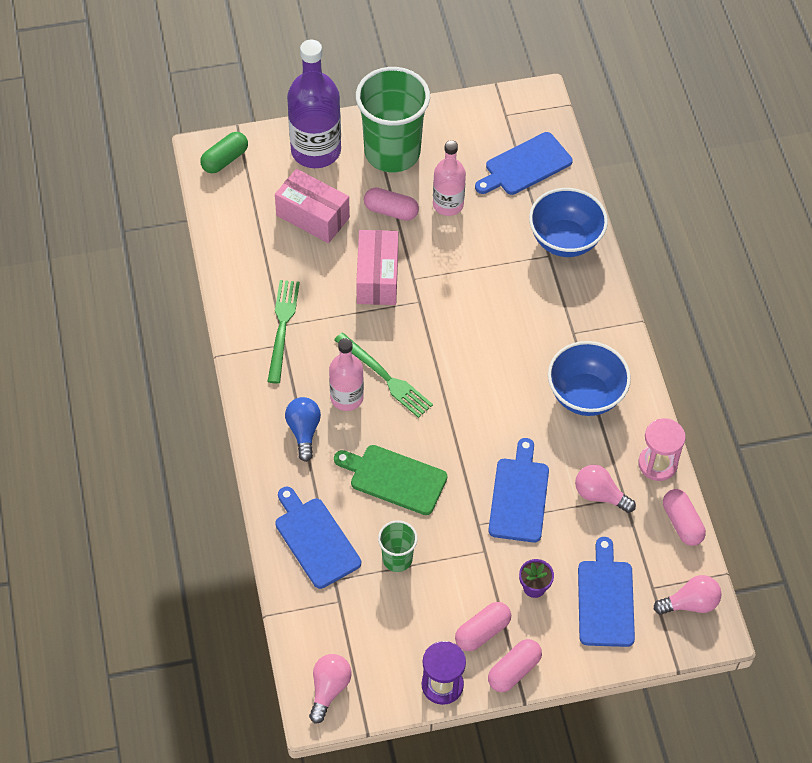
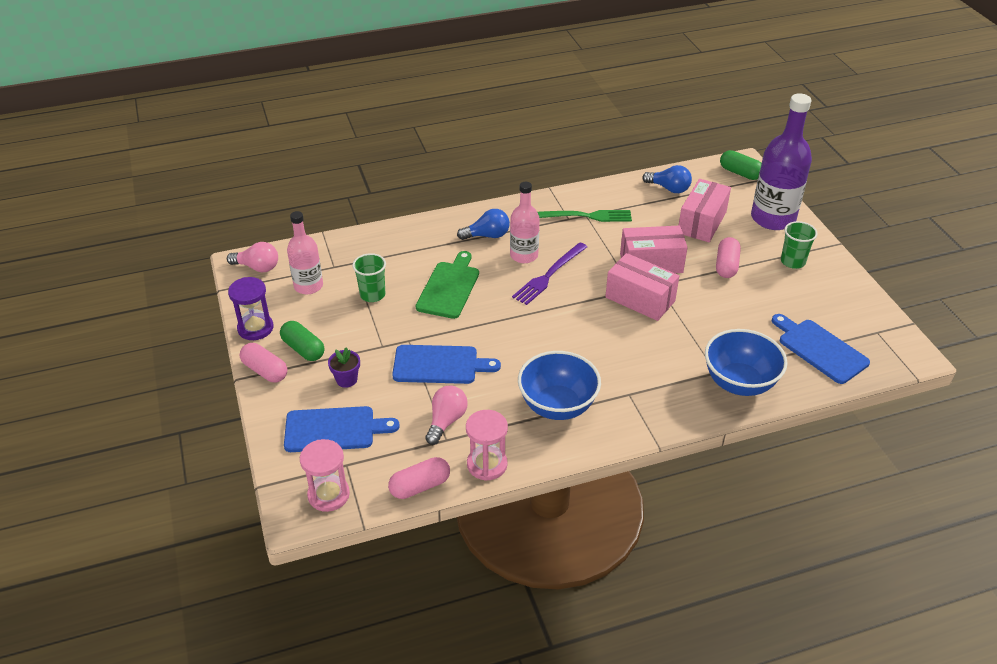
camera: 85 degrees right, 15 degrees down
(242, 234) = (669, 188): none -> blue light bulb
(315, 540) = (388, 249): blue cutting board -> none
(385, 377) = (549, 275): green fork -> purple fork
(392, 152) = (792, 261): green cup -> green cup, size x0.47
(435, 298) = (640, 299): none -> pink box
(448, 204) = (749, 300): pink bottle -> pink bottle (308, 286)
(482, 632) = (303, 349): pink capsule -> green capsule
(690, 603) = (328, 495): pink light bulb -> pink hourglass

